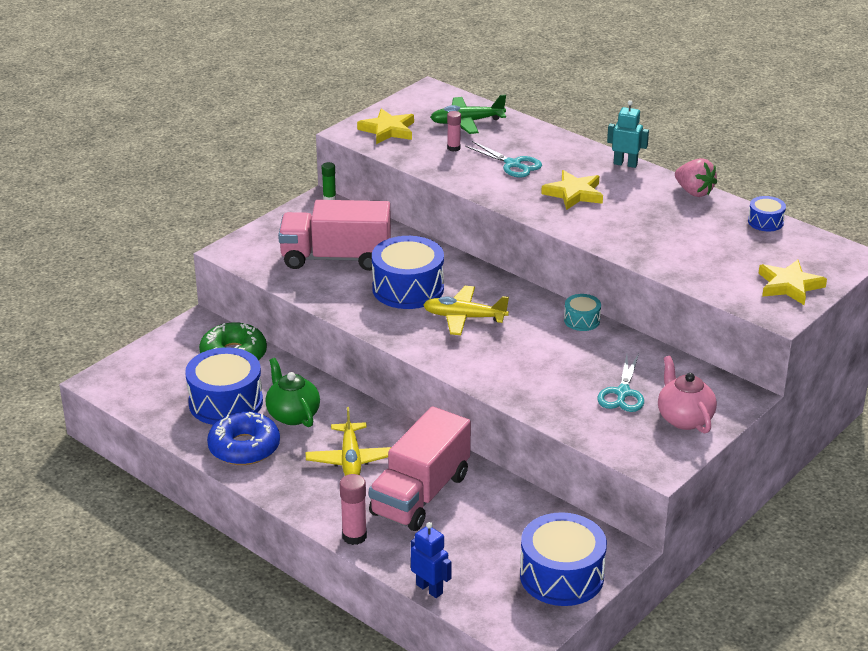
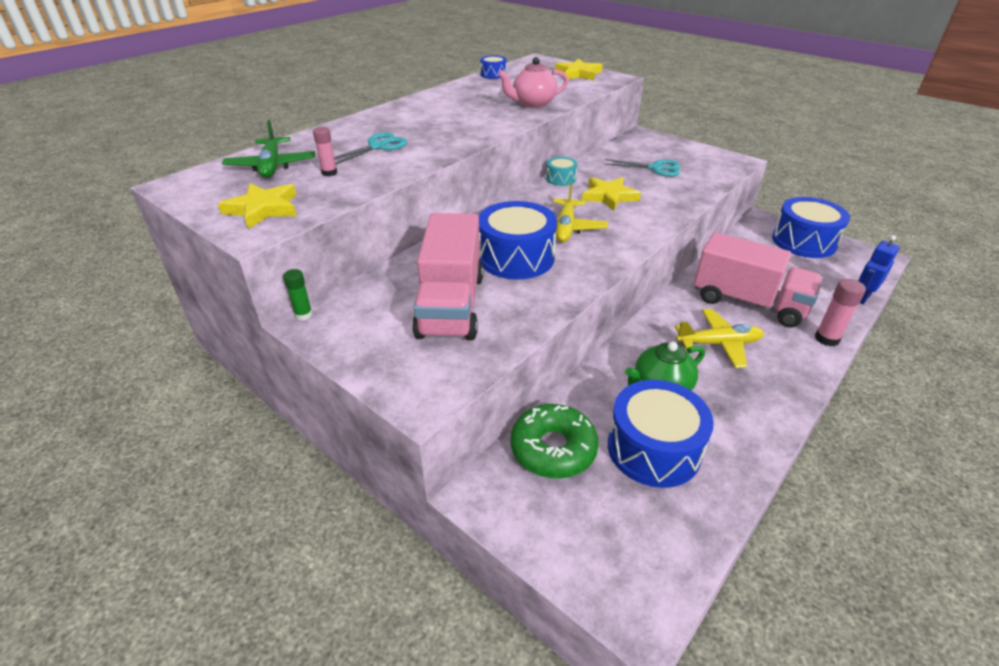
camera: 90 degrees left, 5 degrees up
(244, 447) = (732, 425): blue donut -> none
(574, 193) = (441, 125): yellow star -> yellow star (609, 196)
(625, 164) = (393, 107): turquoise robot -> none
(684, 418) = (677, 151): pink teapot -> pink teapot (533, 104)
(694, 192) = (446, 89): pink strawberry -> none

